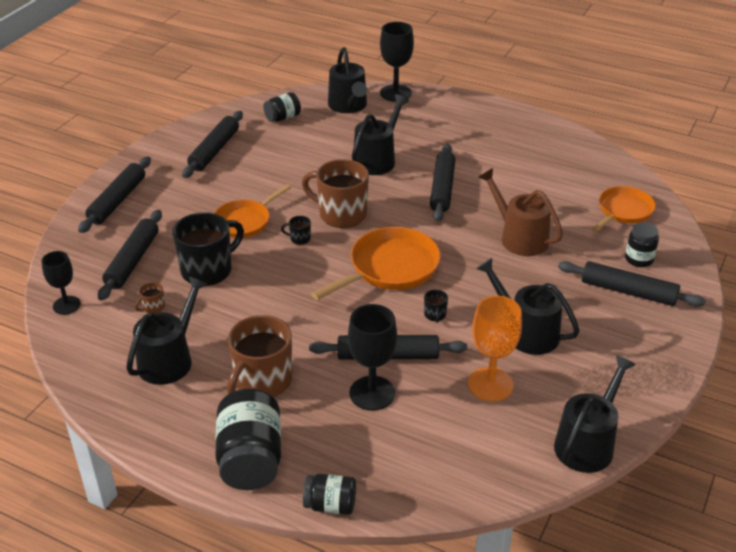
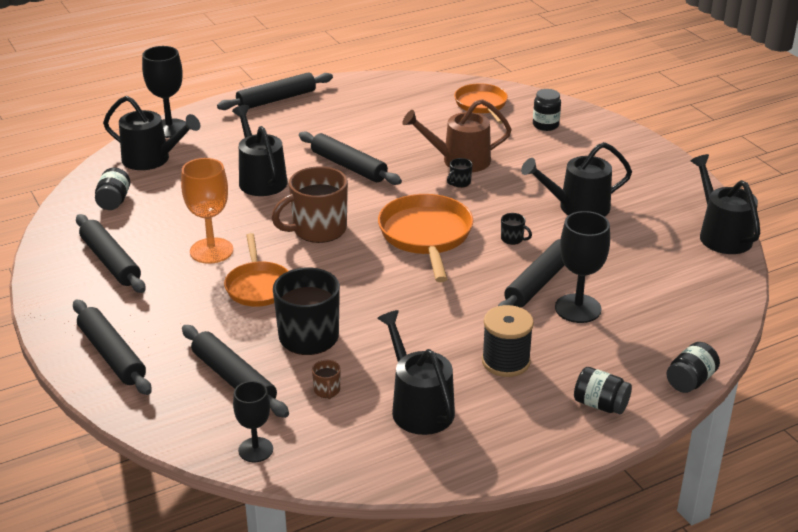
camera: 55 degrees left, 5 degrees down
(250, 459) = (600, 404): black jar -> black jar, size x0.56
(262, 381) = (505, 362): brown mug -> black spool
(299, 239) = (326, 266): black mug -> black mug (459, 183)
(490, 384) = (621, 248): orange goblet -> orange goblet (211, 251)
(628, 291) = (577, 146): black rolling pin -> black rolling pin (276, 99)

